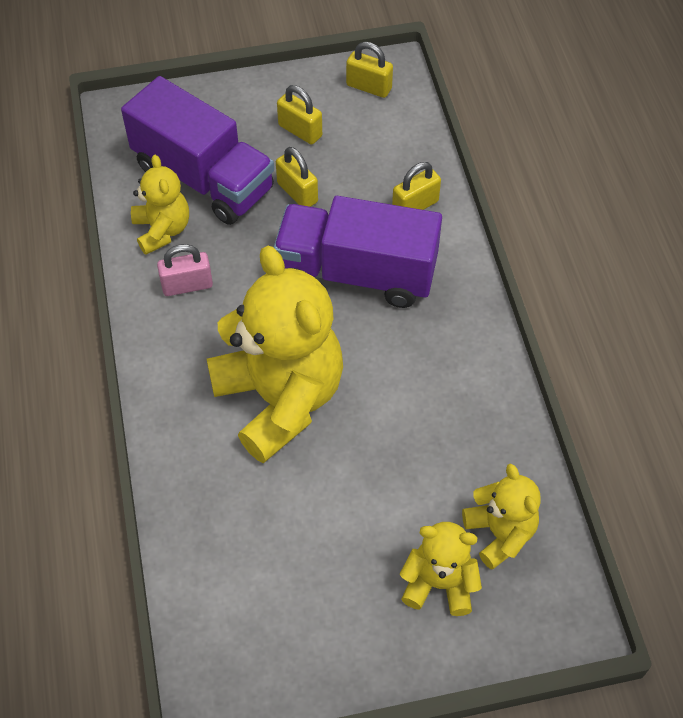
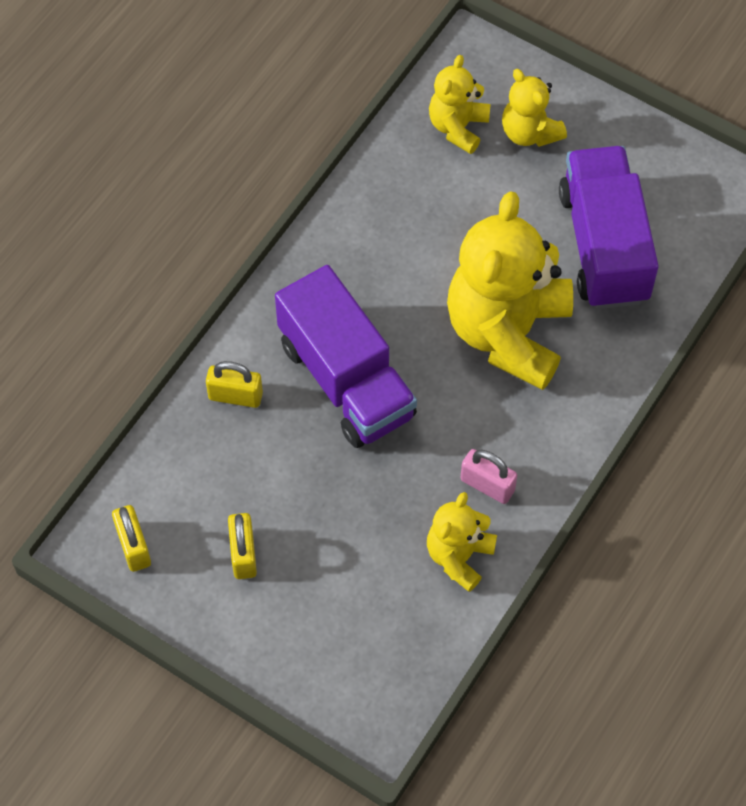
camera: 135 degrees left, 5 degrees up
(203, 178) = (375, 579): purple truck -> purple truck (604, 245)
(297, 193) = (313, 493): yellow padlock -> none

